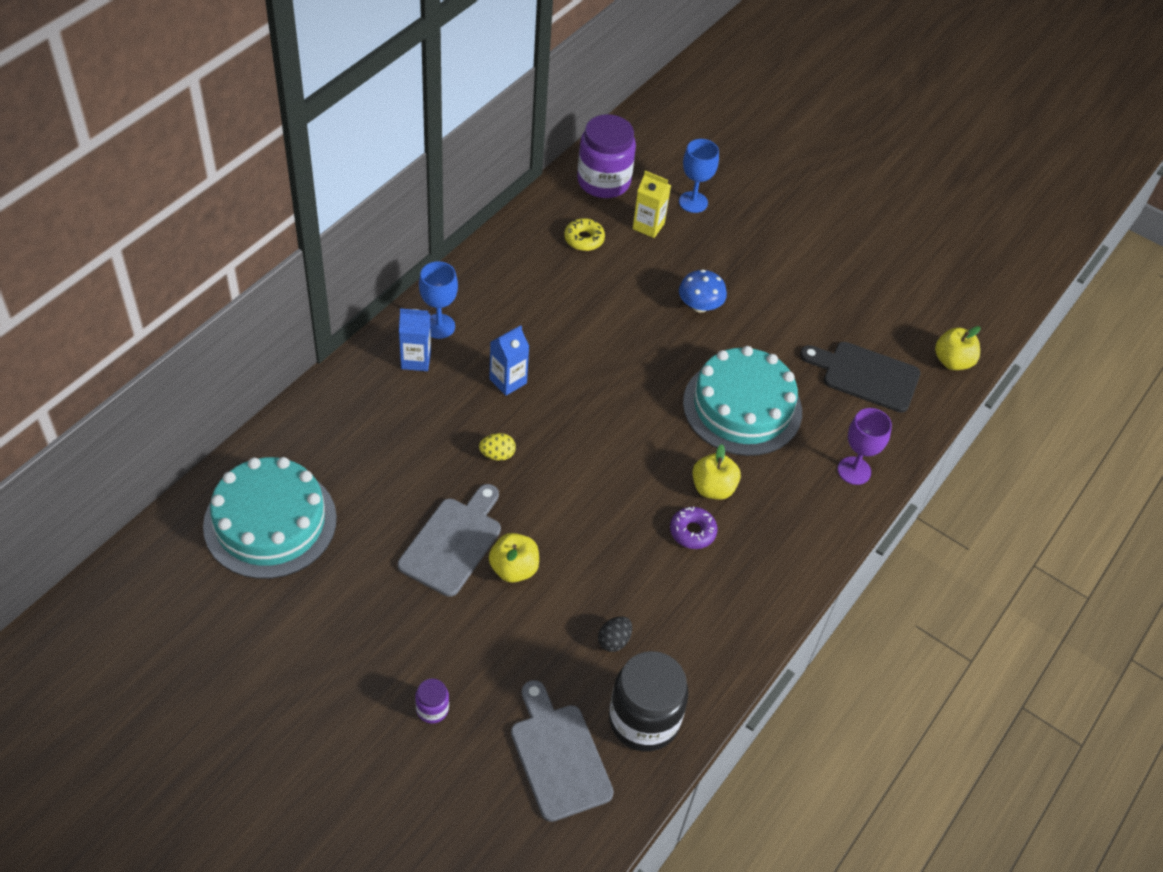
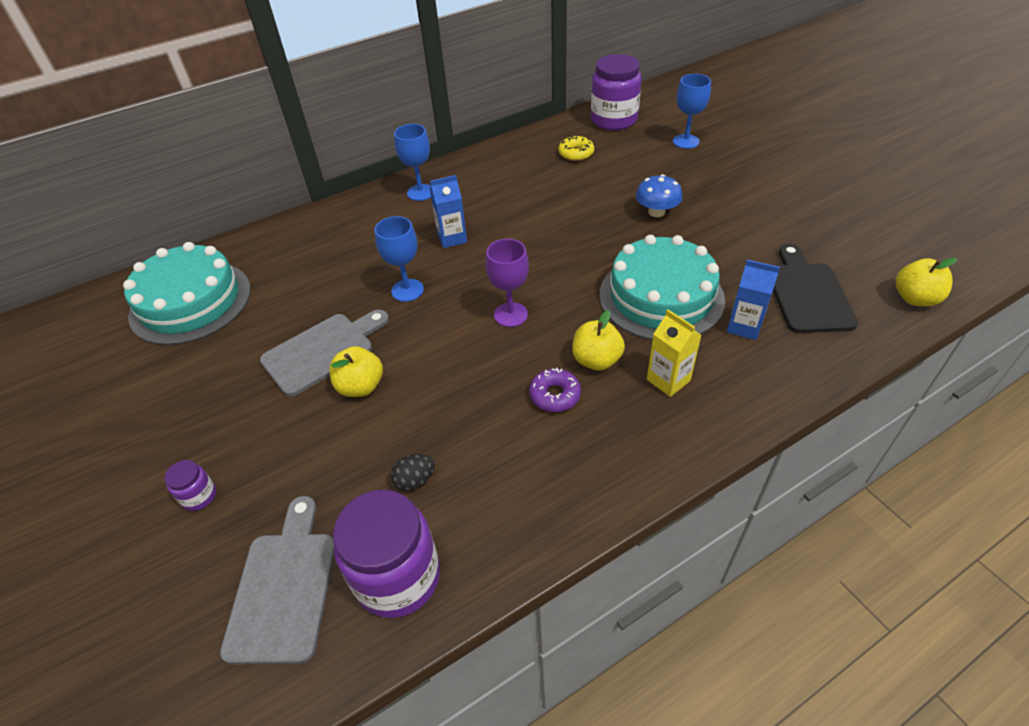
camera: 30 degrees right, 5 degrees down
(416, 360) = (387, 211): blue carton -> blue carton (744, 326)
(497, 455) = (407, 290): yellow egg -> blue goblet
(644, 720) = (398, 577): black jar -> purple jar
(648, 226) = (637, 152): yellow carton -> yellow carton (668, 380)
(854, 470) = (762, 377): purple goblet -> purple goblet (510, 315)
(865, 375) = (807, 294): black cutting board -> black cutting board turned 45 degrees clockwise

